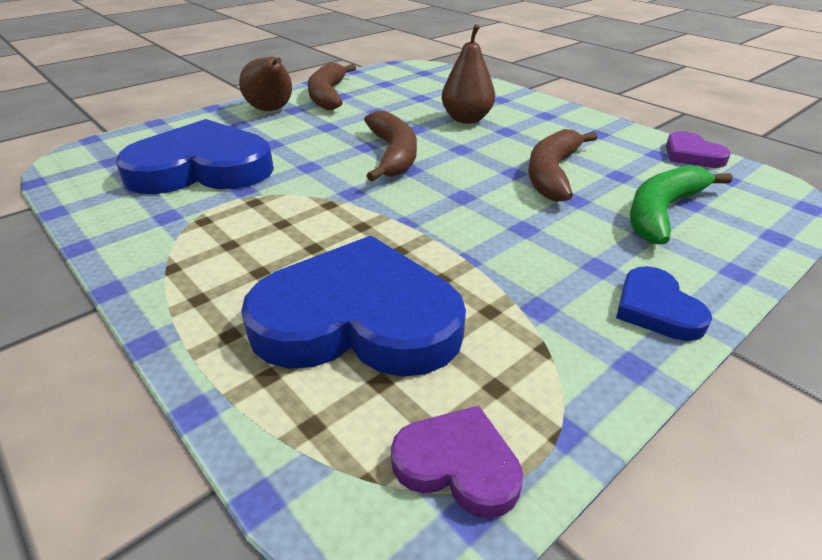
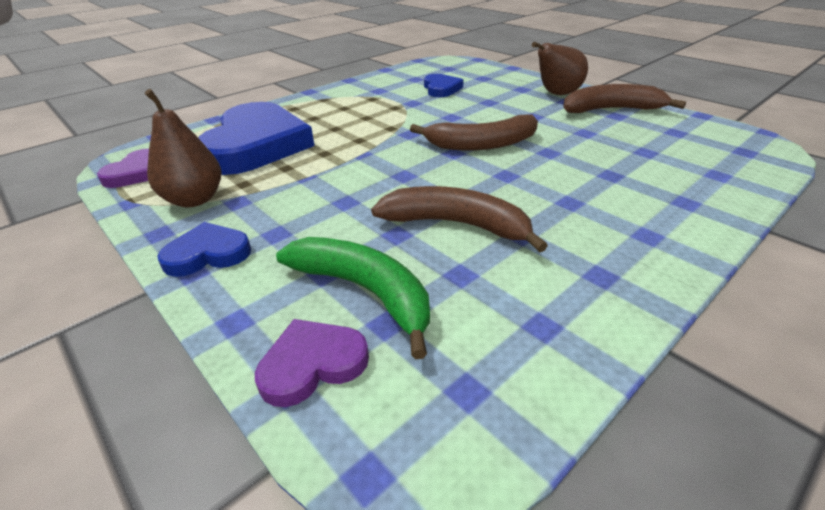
camera: 90 degrees right, 0 degrees up
(202, 168) = (441, 89): blue heart -> blue heart, size x0.47
(466, 119) = (592, 178): brown pear -> brown pear (194, 199)
(692, 155) = (552, 368): purple heart -> purple heart (312, 364)

